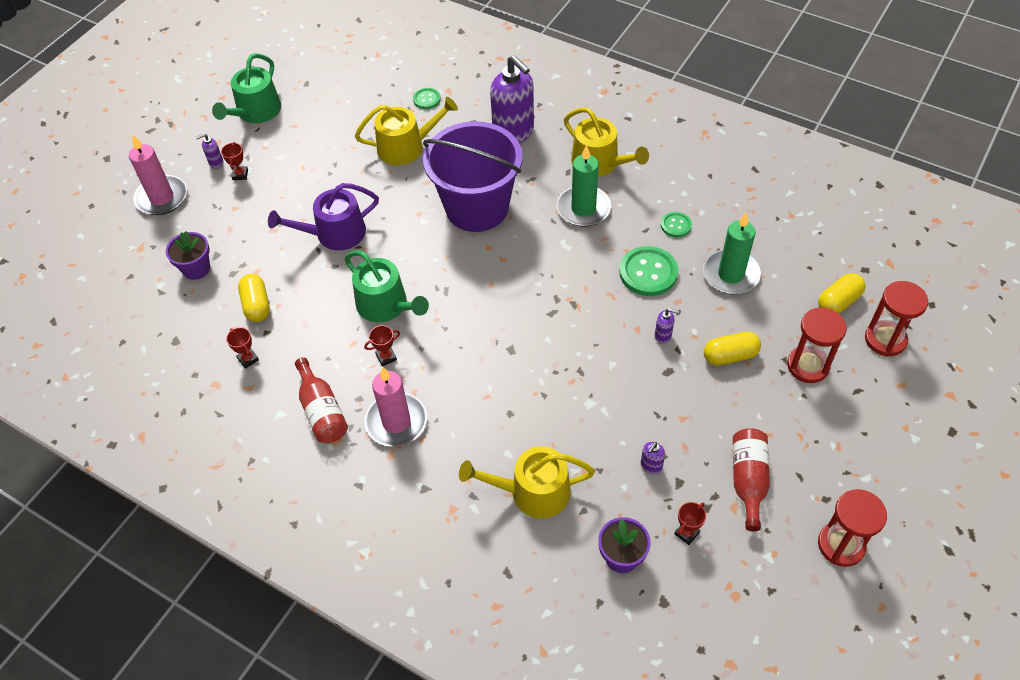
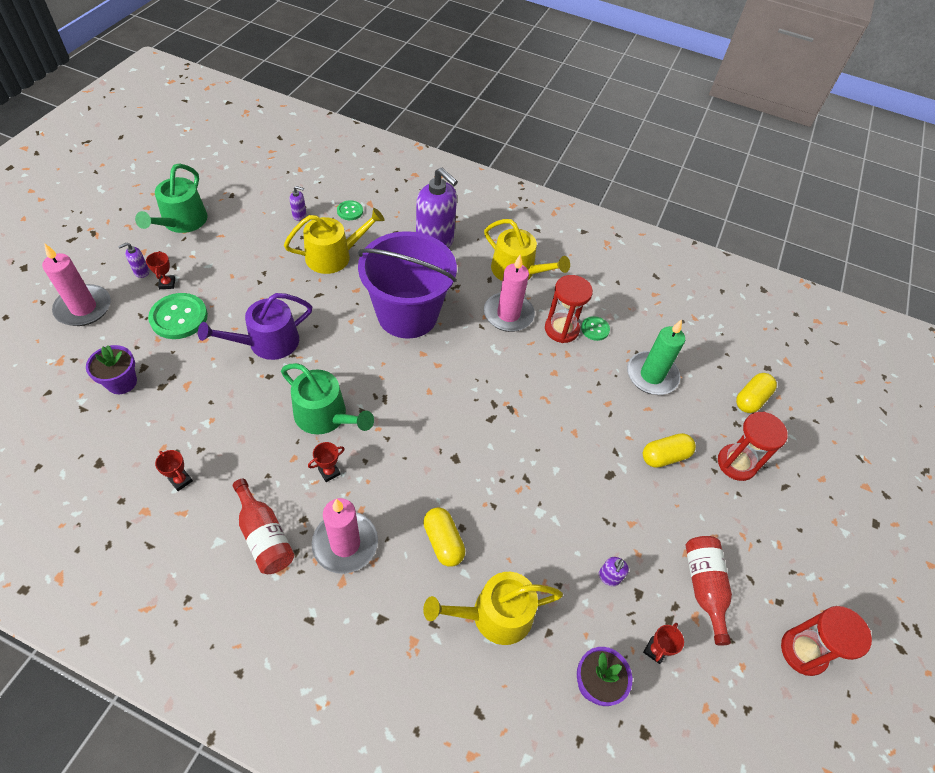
camera: 15 degrees left, 0 degrees up
(257, 305) = (188, 420): yellow capsule -> yellow capsule (443, 541)
(583, 209) = (508, 314): green candle -> pink candle
(648, 272) = (576, 375): green button -> green button (179, 317)
(663, 336) = (600, 438): purple soap dispenser -> purple soap dispenser (299, 215)
(885, 339) = (798, 434): red hourglass -> red hourglass (561, 329)

